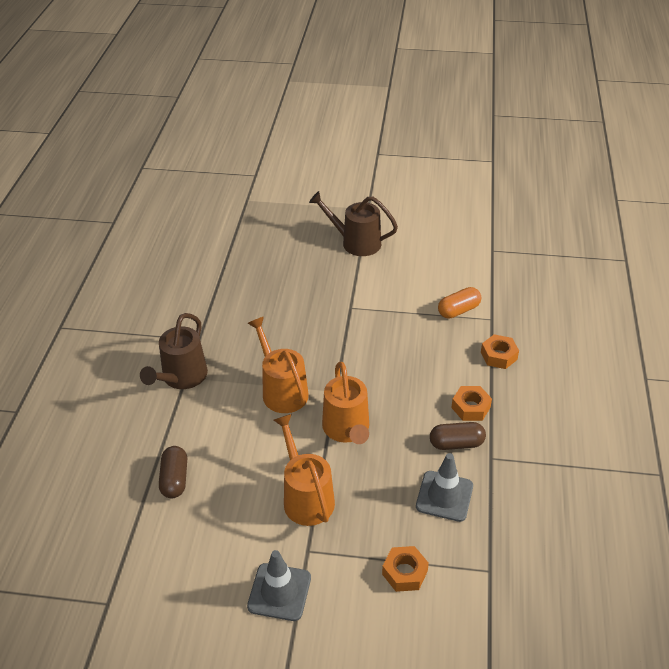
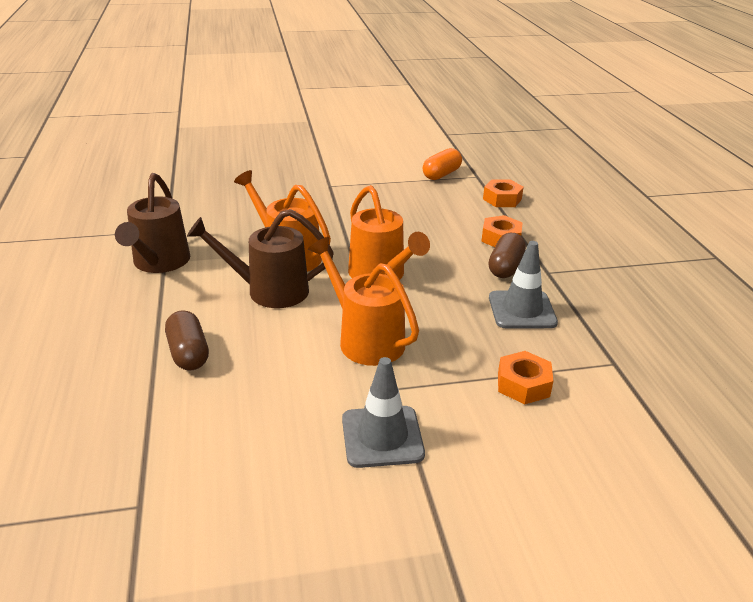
camera: 20 degrees left, 10 degrees down
(355, 242) = (309, 143): brown watering can -> brown watering can (269, 291)
(456, 443) = (505, 267): brown capsule -> brown capsule turned 45 degrees counterclockwise

